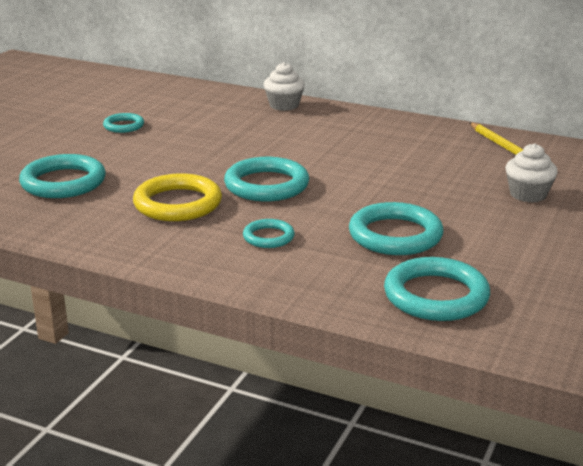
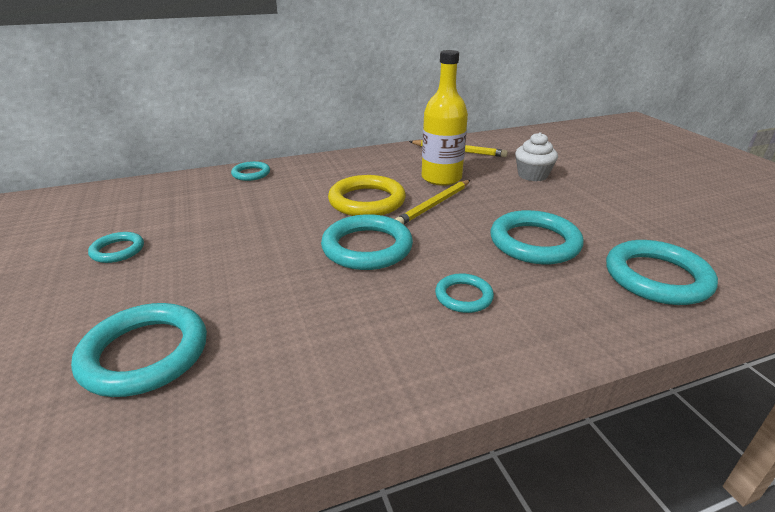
camera: 45 degrees left, 5 degrees up
(178, 204) = (324, 308): yellow ring -> yellow ring (367, 201)
(284, 105) = (251, 174): white cupcake -> turquoise ring
(377, 180) = (434, 205): none -> yellow pencil
(431, 164) = (441, 178): none -> yellow bottle

